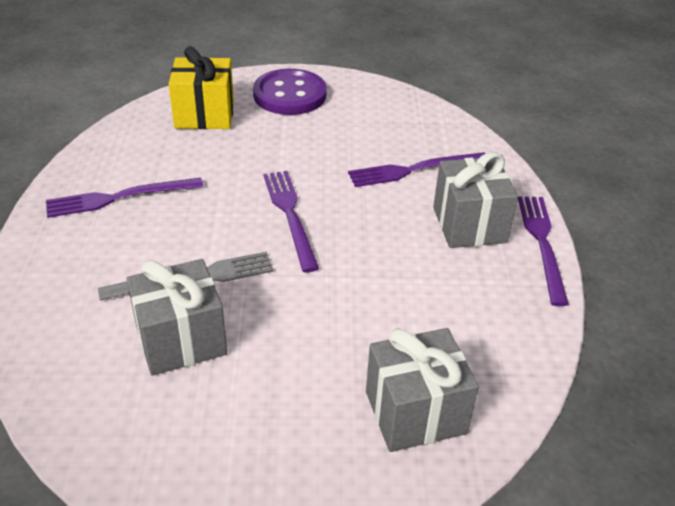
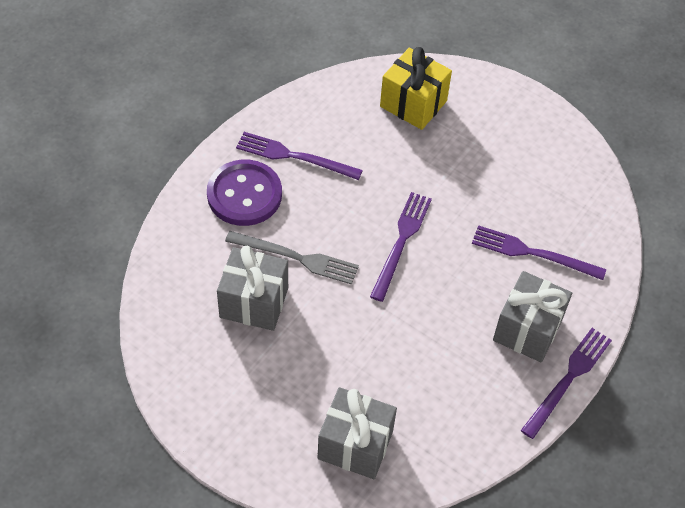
camera: 35 degrees right, 15 degrees up
(290, 95) = (499, 117): purple button -> purple button (244, 195)

